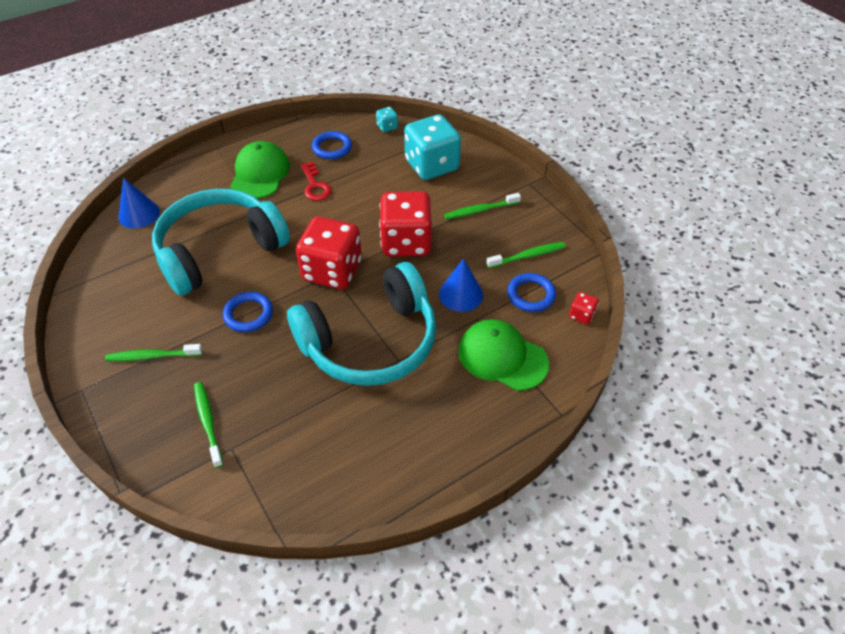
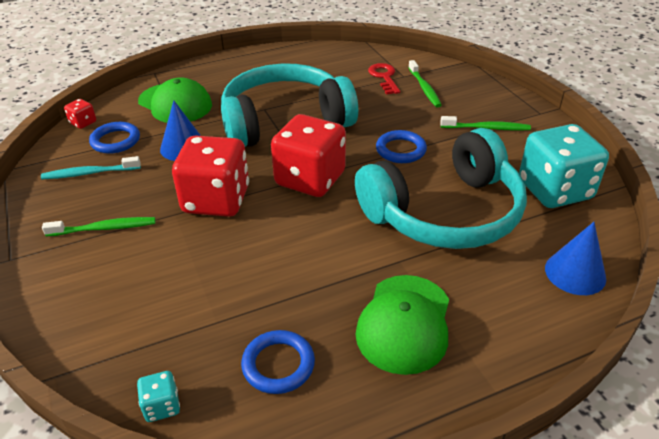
camera: 170 degrees left, 10 degrees down
(315, 185) = (317, 291): red key -> red key (384, 77)
(432, 165) = (127, 306): turquoise dice -> turquoise dice (554, 190)
(527, 256) = (89, 173): green toothbrush -> turquoise toothbrush

